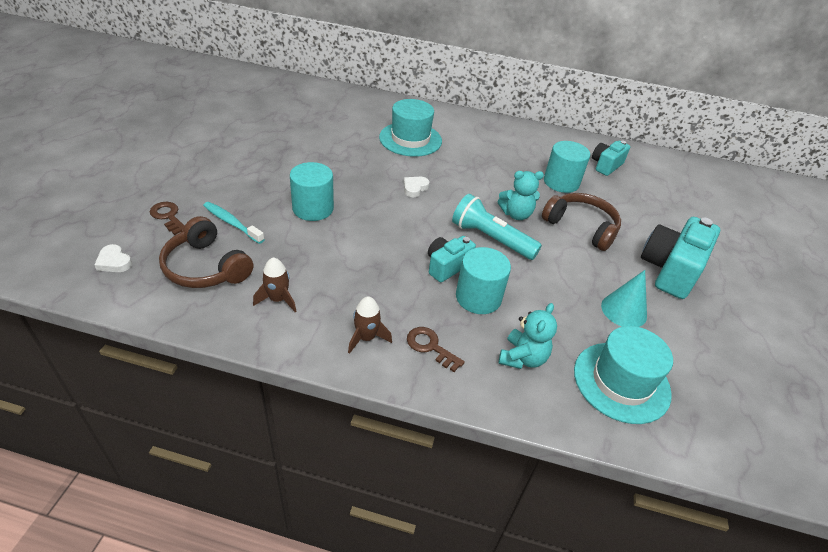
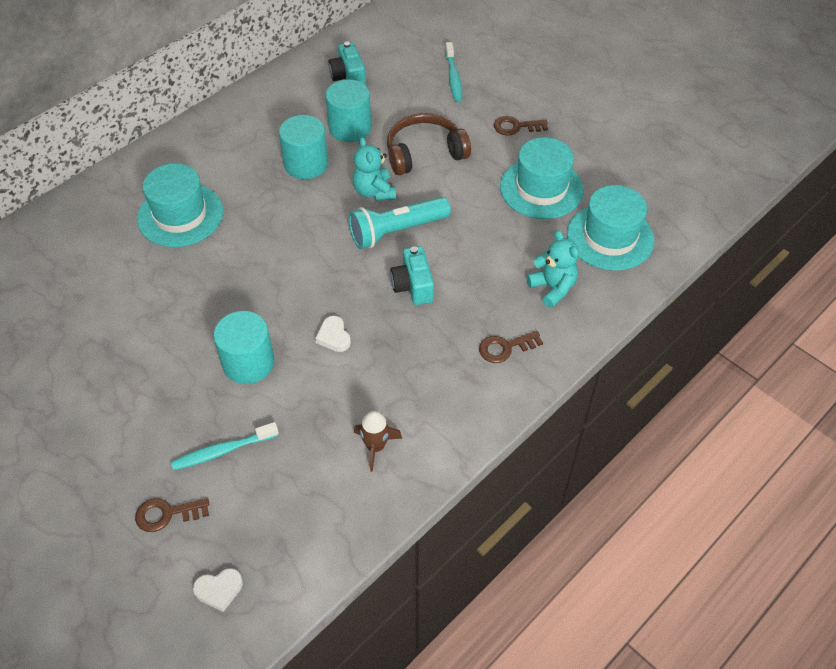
camera: 55 degrees left, 10 degrees up
(206, 267) = (286, 498): brown headphones -> none
(366, 338) = (468, 392): brown rocket -> none
(415, 188) = (275, 254): white heart -> white heart (334, 336)
(478, 297) = (467, 282): turquoise cylinder -> turquoise cylinder (306, 164)
(516, 214) = (374, 192): turquoise teddy bear -> turquoise teddy bear turned 135 degrees clockwise
(624, 310) = (541, 188): turquoise cone -> turquoise hat
(670, 270) = (516, 127): turquoise camera -> brown key
(674, 216) = (453, 77): none -> turquoise toothbrush

